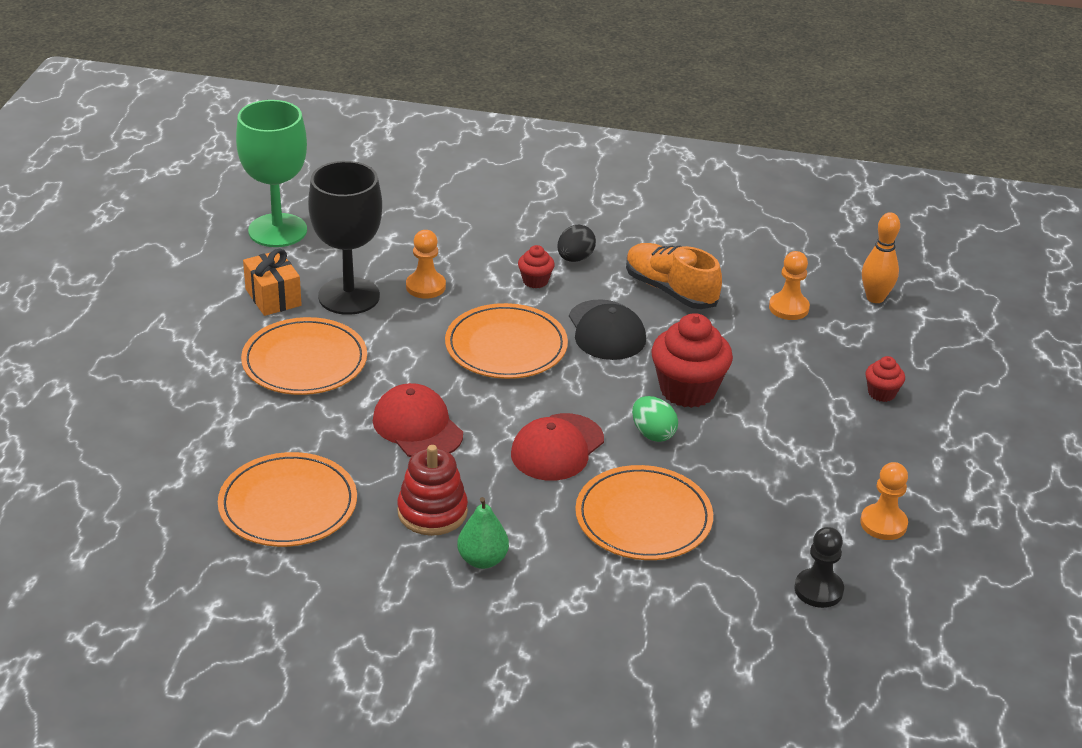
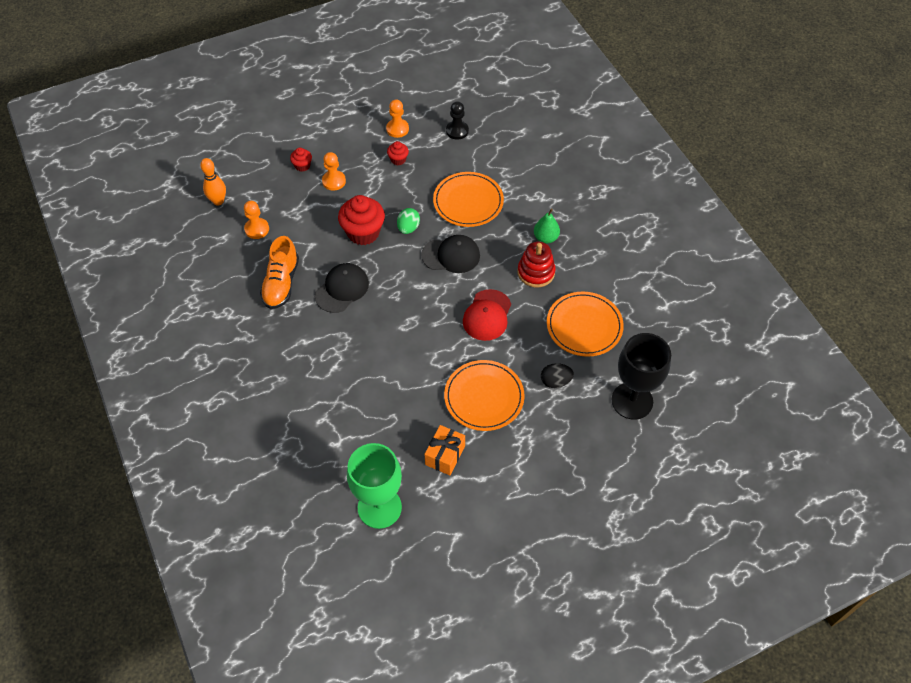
camera: 125 degrees left, 20 degrees up
(349, 296) = (411, 420): black goblet -> black goblet (632, 401)
(425, 286) = (371, 391): orange pawn -> orange pawn (334, 181)
(506, 346) = (392, 321): orange plate -> none
(535, 281) = (322, 345): red cupcake -> red cupcake (398, 160)
(557, 448) = (451, 255): red cap -> black cap
(575, 258) = (284, 341): black egg -> black egg (555, 381)

